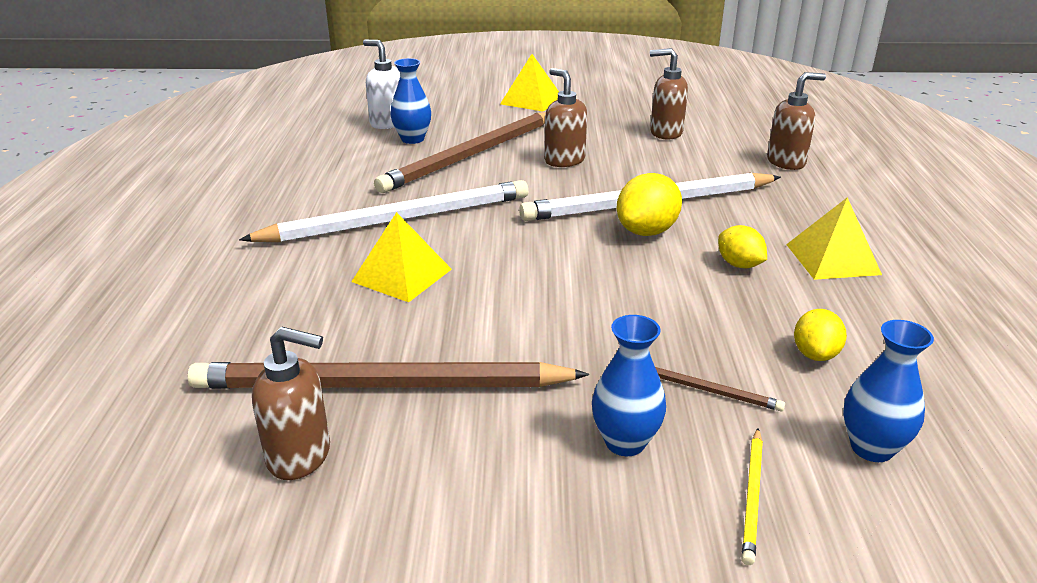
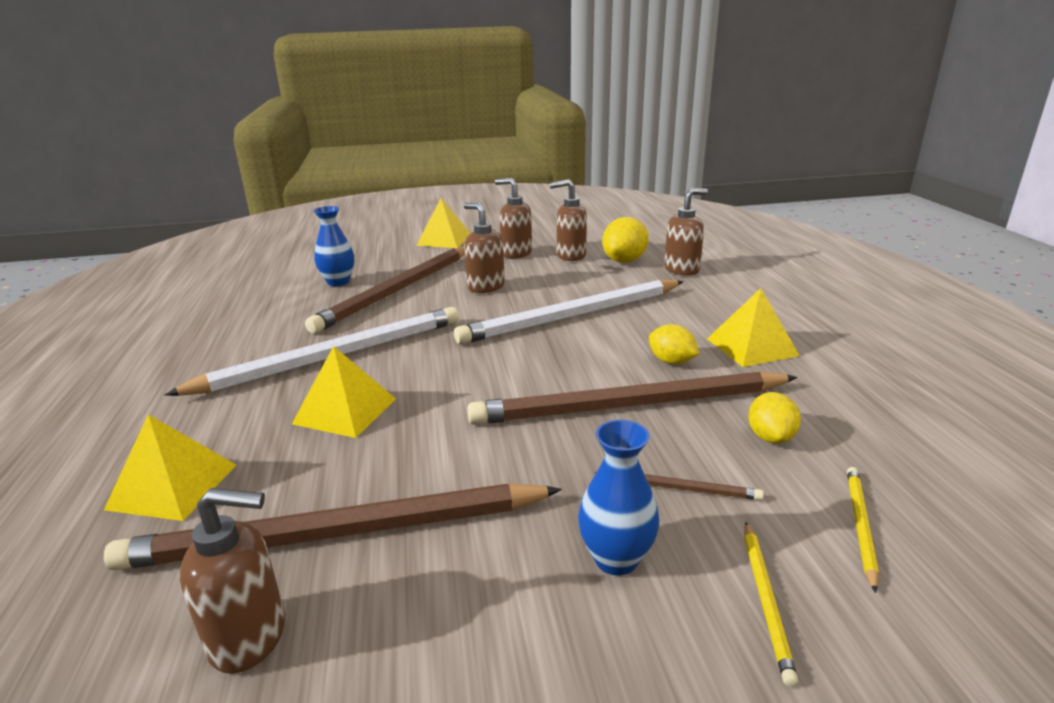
camera: 10 degrees left, 5 degrees down
(243, 325) = (172, 486): none -> yellow pyramid
(387, 123) = (312, 270): white soap dispenser -> none
(605, 124) = (516, 253): none -> brown soap dispenser
(647, 231) = (578, 341): yellow lemon -> yellow lemon (624, 261)
(680, 305) = (629, 406): none -> brown pencil
(871, 448) = (860, 525): blue vase -> yellow pencil

